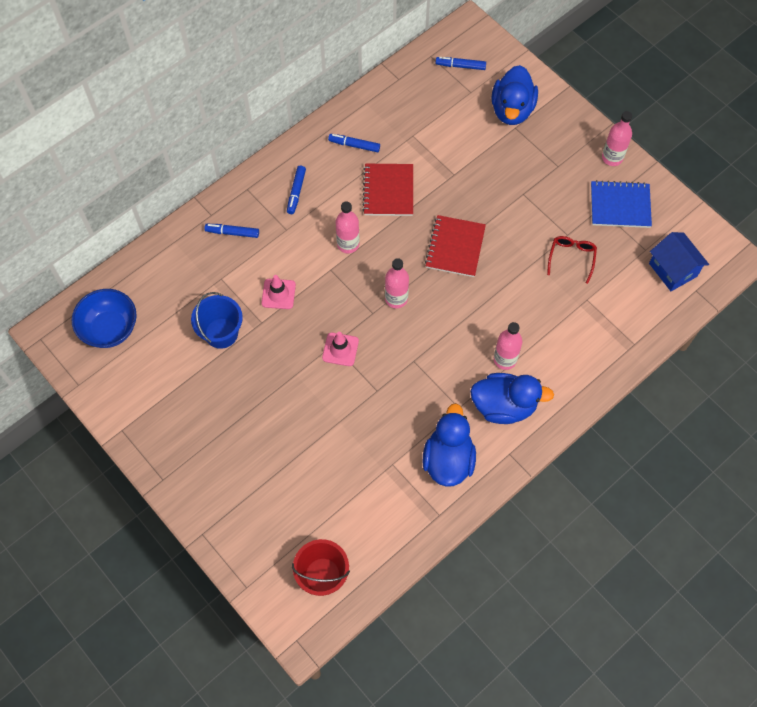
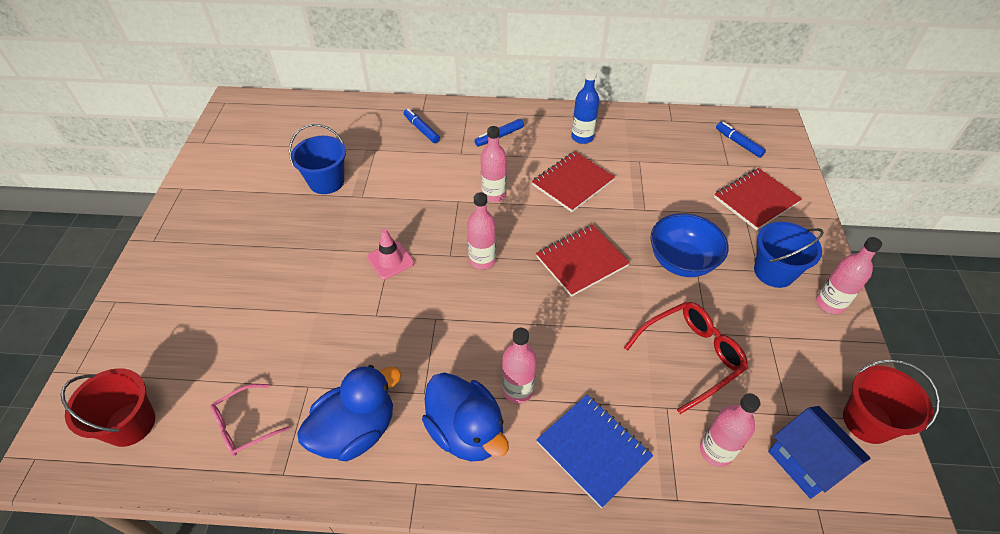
camera: 45 degrees right, 15 degrees down
(110, 329) = (268, 126): blue bowl -> blue bowl (681, 261)
(278, 294) = (399, 188): pink traffic cone -> none
(354, 145) = (582, 137): blue marker -> blue bottle
(386, 514) = (244, 425): none -> pink glasses
(512, 110) = (756, 200): blue duck -> red notebook
(566, 160) = (774, 272): none -> blue bucket
(571, 258) = (690, 356): red glasses -> red glasses, size x1.54
(620, 205) = (797, 351): blue notebook -> blue notebook (593, 450)
(629, 302) = (716, 451): none -> pink bottle
(673, 270) = (806, 462): blue house -> blue house turned 45 degrees counterclockwise
(682, 220) = (867, 421): none -> red bucket

